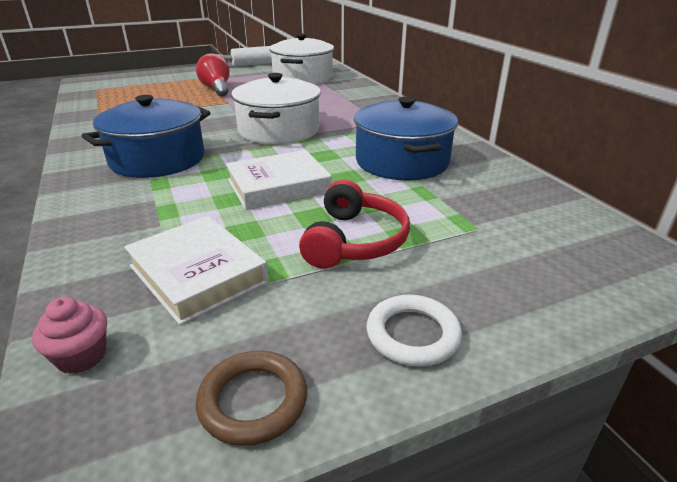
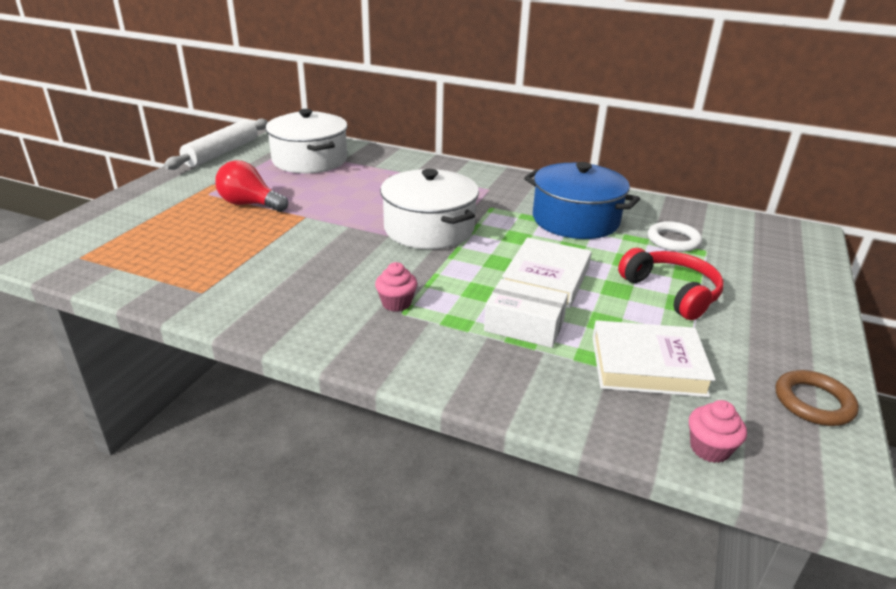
camera: 45 degrees left, 0 degrees up
(157, 159) = (396, 303): blue pot -> pink cupcake
(189, 205) = (524, 326): none -> white box
(412, 334) = (796, 327): white ring -> white ring (673, 240)

